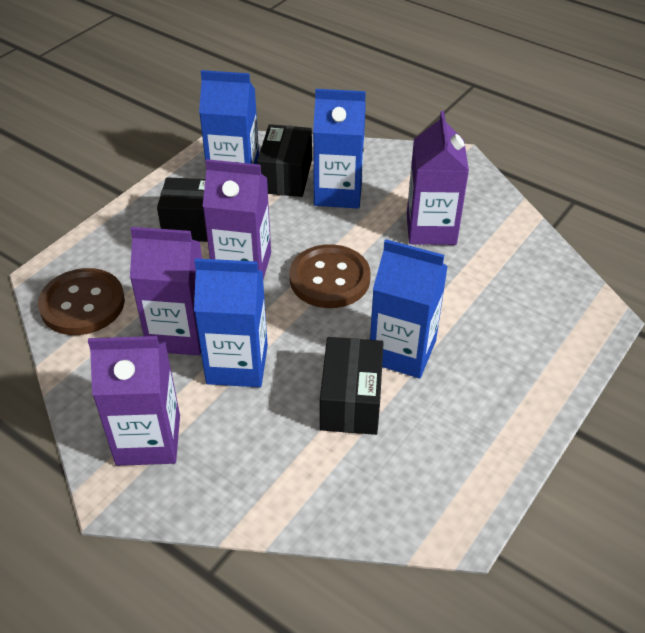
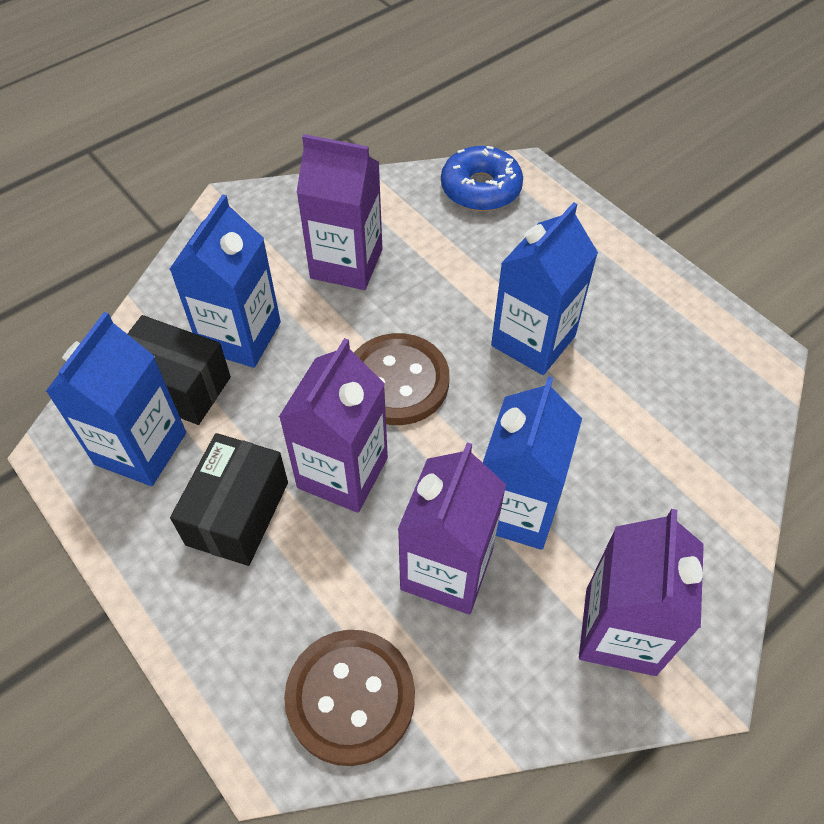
camera: 75 degrees left, 10 degrees up
(351, 400) = (594, 405): black box -> none
(561, 291) = (480, 188): none -> blue donut

